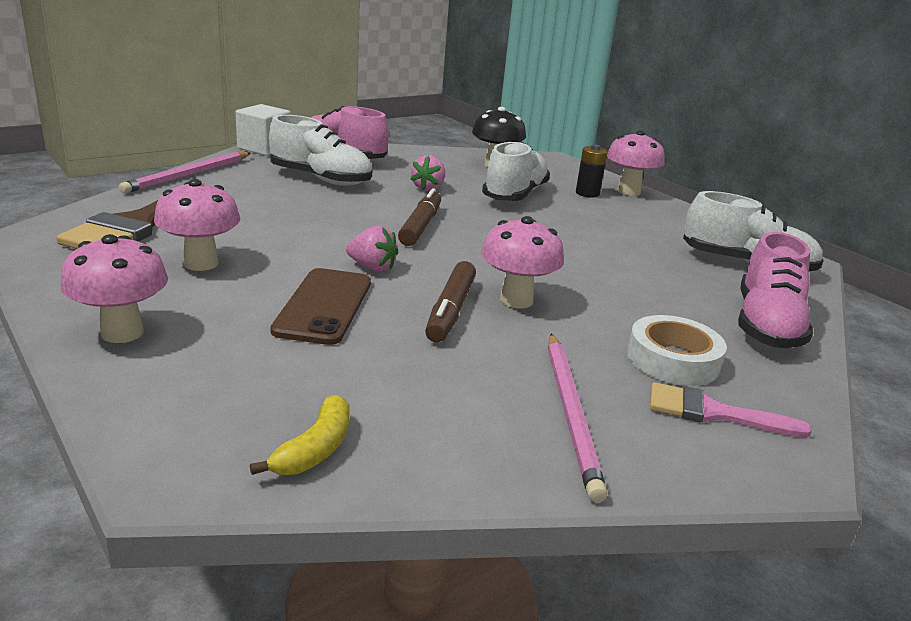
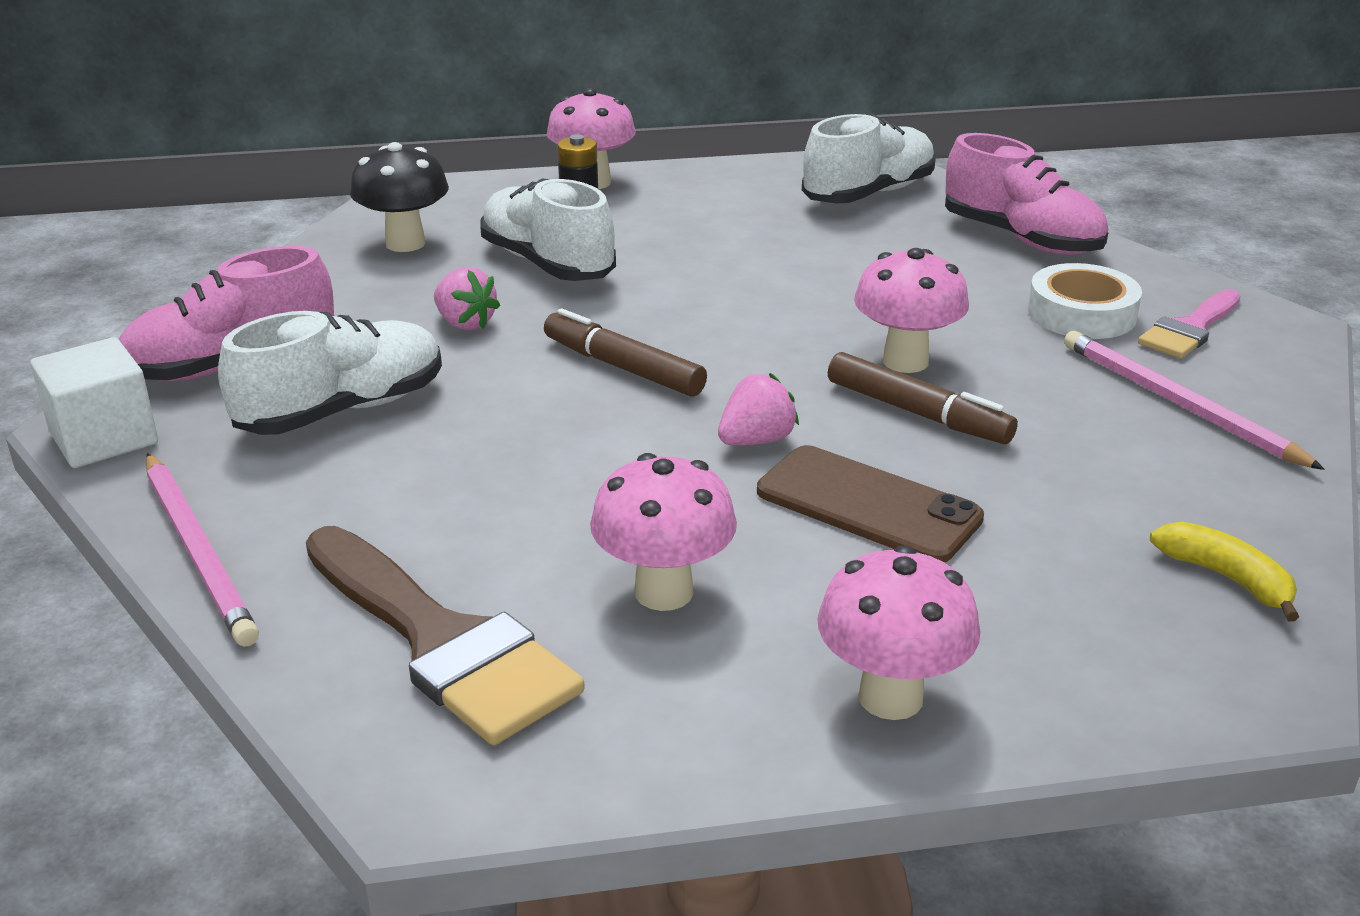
camera: 60 degrees left, 5 degrees up
(571, 413) = (1178, 404): pink pencil -> pink pencil turned 150 degrees counterclockwise

